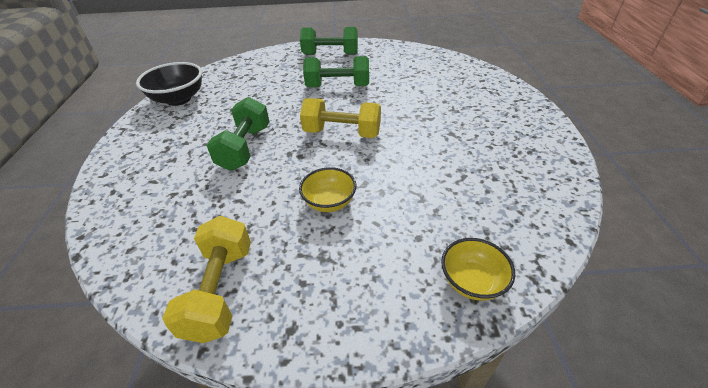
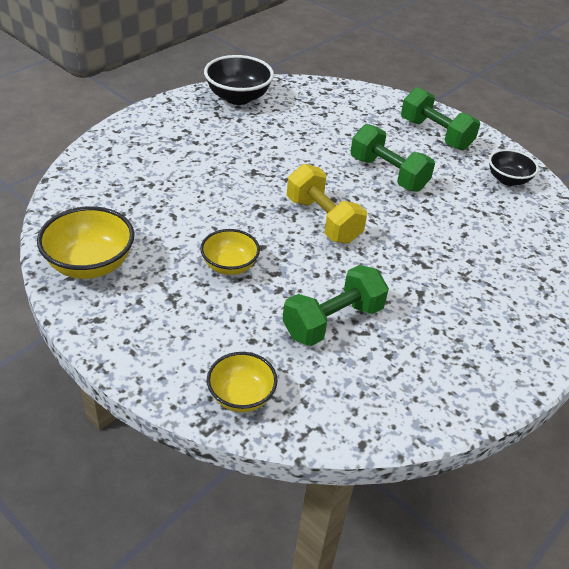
camera: 40 degrees right, 0 degrees up
(220, 290) = (90, 264): yellow dumbbell -> yellow bowl
(245, 148) = (230, 177): green dumbbell -> green dumbbell (333, 321)
(397, 55) = (507, 180): none -> black bowl

